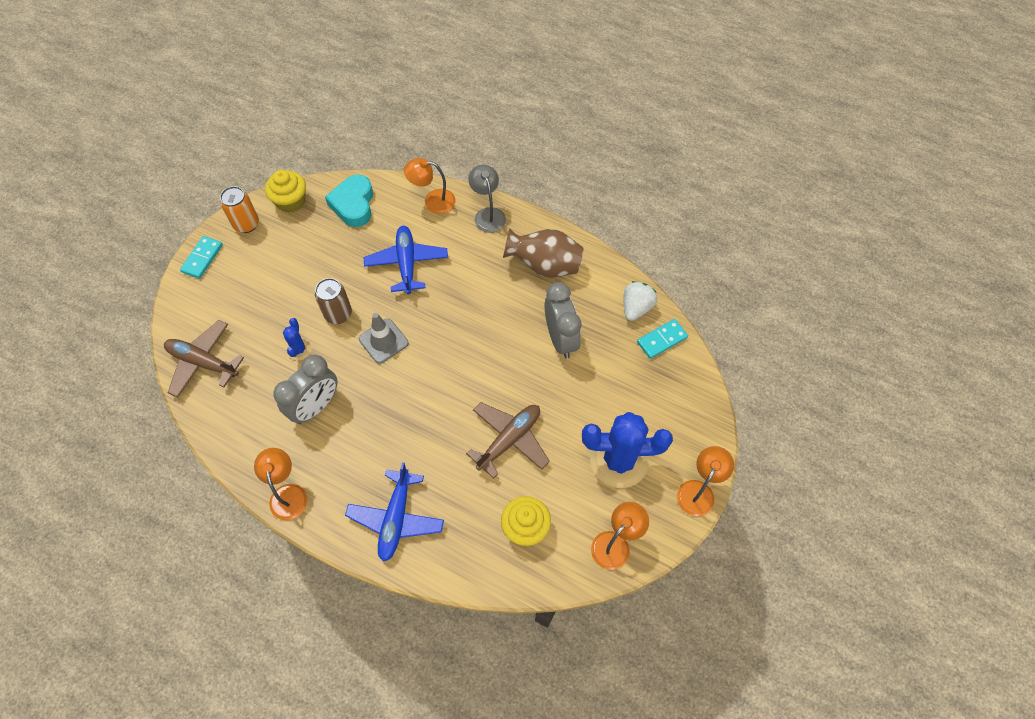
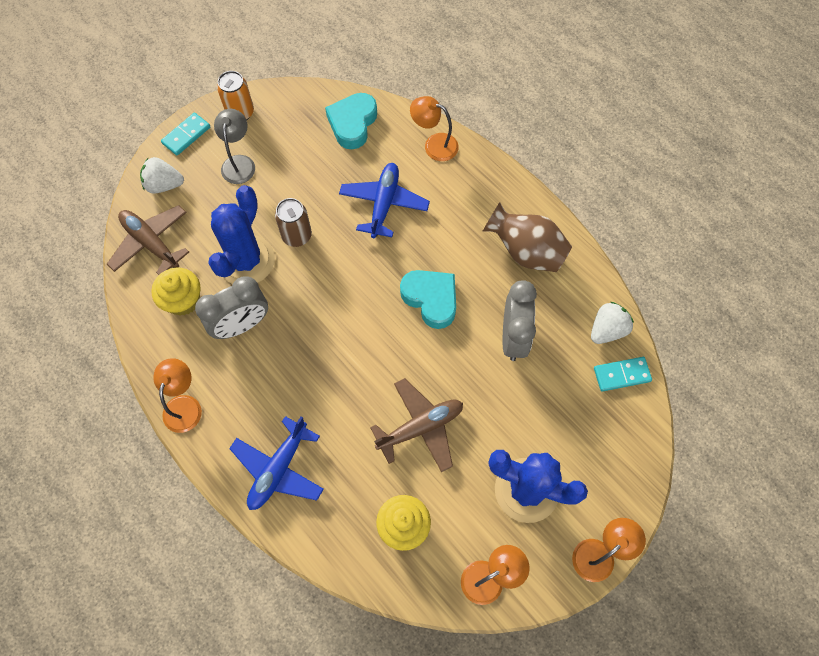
camera: 20 degrees right, 5 degrees up
(197, 308) = (164, 185): none -> white strawberry
(291, 201) = (292, 101): yellow cupcake -> yellow cupcake (183, 300)
(299, 349) = (246, 260): blue cactus -> blue cactus, size x2.20
(383, 341) = (331, 279): grey traffic cone -> none
(478, 330) = (431, 299): none -> turquoise heart
(488, 214) = (486, 177): grey lamp -> grey lamp (239, 163)

